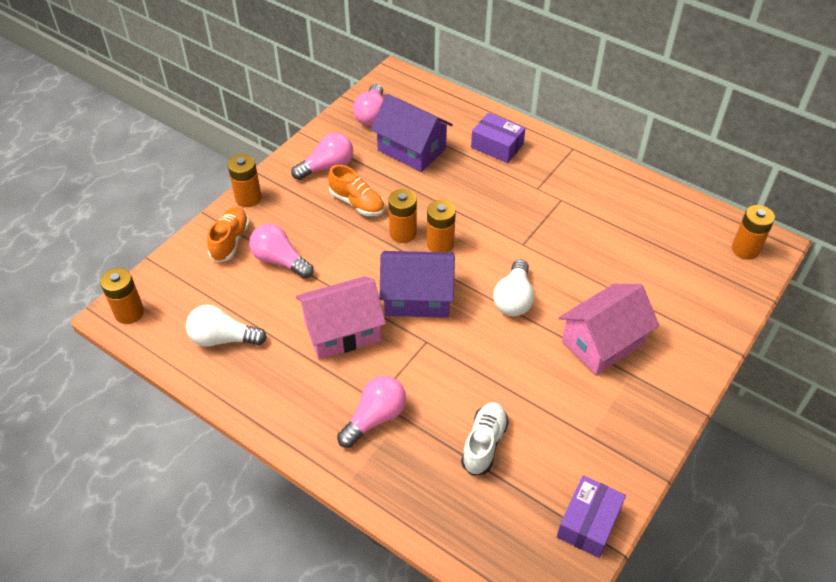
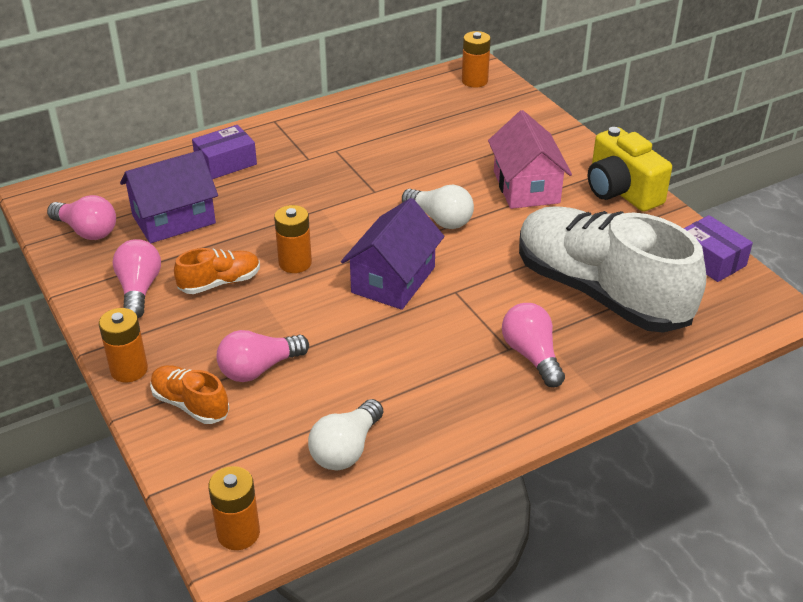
camera: 65 degrees left, 10 degrees down
(342, 331) = (402, 347): pink house -> none
(440, 244) = (332, 242): orange battery -> none
(484, 444) = (600, 292): white shoe -> white shoe, size x2.36
(649, 418) = (621, 191): none -> yellow camera

